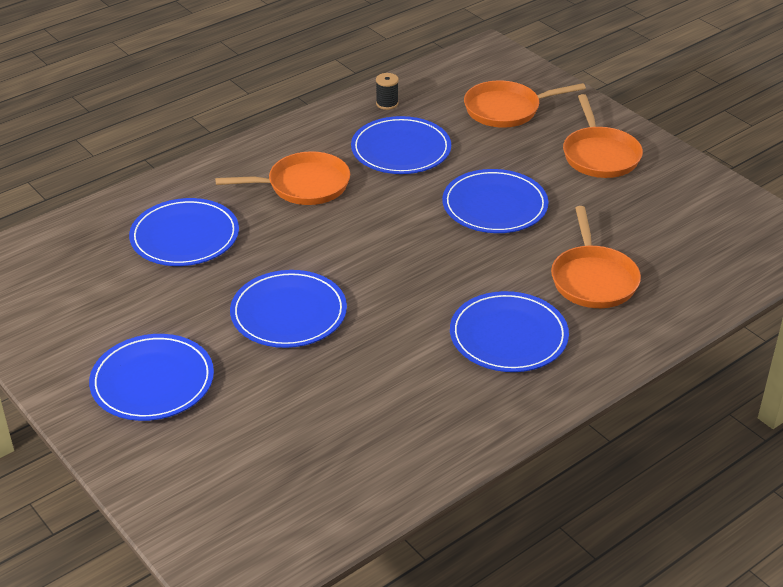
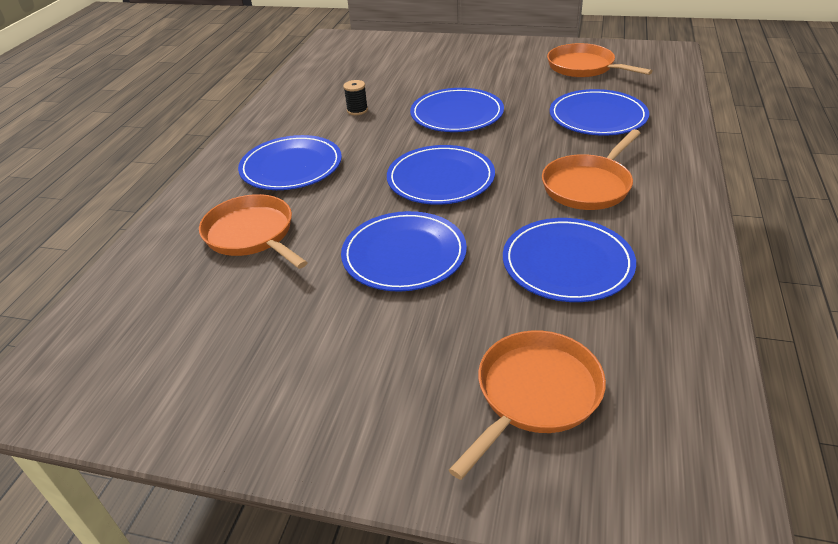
camera: 145 degrees right, 0 degrees up
(152, 381) = (478, 63): blue plate -> blue plate (440, 179)
(387, 103) = (672, 313): black spool -> black spool (357, 110)
(600, 155) = (346, 386): orange pan -> orange pan (584, 67)

